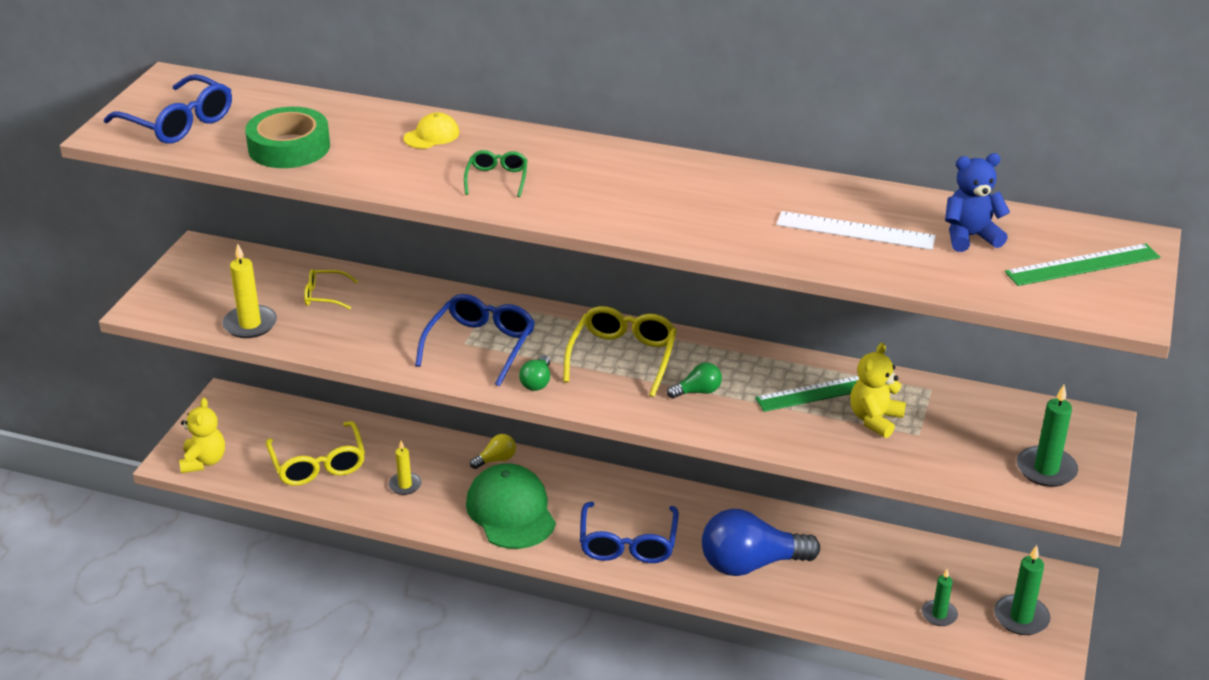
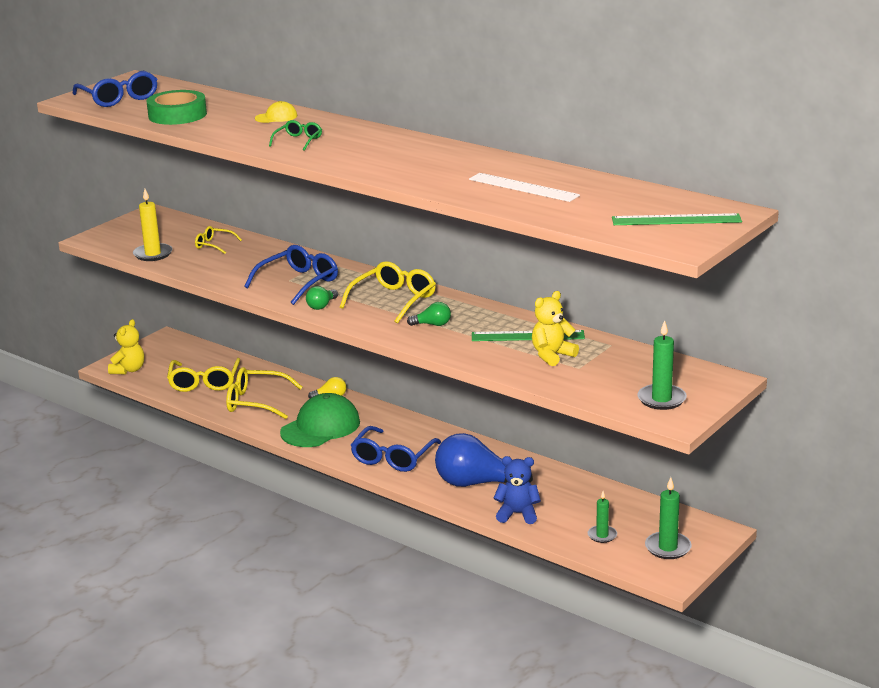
camera: 20 degrees right, 10 degrees down
(405, 485) = (256, 402): yellow candle -> yellow glasses
(511, 511) = (320, 427): green cap -> green cap turned 45 degrees clockwise
(970, 237) = (606, 198): blue teddy bear -> blue teddy bear (517, 514)

